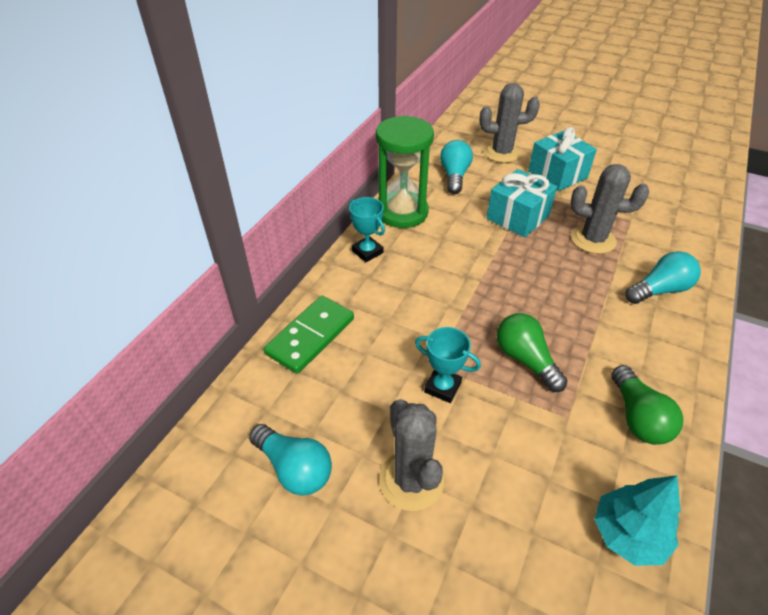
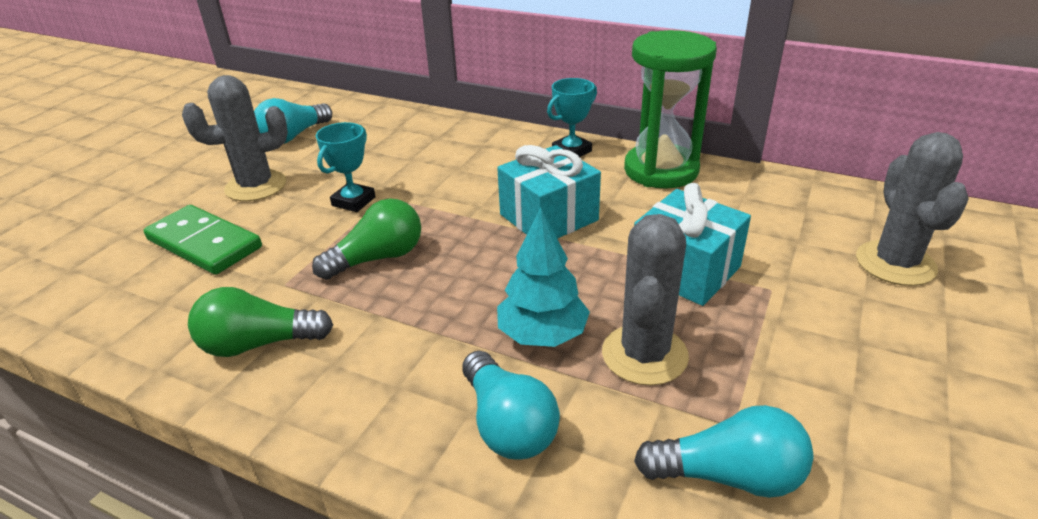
camera: 90 degrees right, 10 degrees down
(310, 336) = (438, 130): green domino -> green domino (204, 243)
(454, 176) = (779, 211): turquoise light bulb -> turquoise light bulb (729, 476)
(557, 174) = (859, 332): turquoise gift -> turquoise gift (549, 217)
(628, 534) = (126, 310): turquoise tree -> turquoise tree (542, 335)

